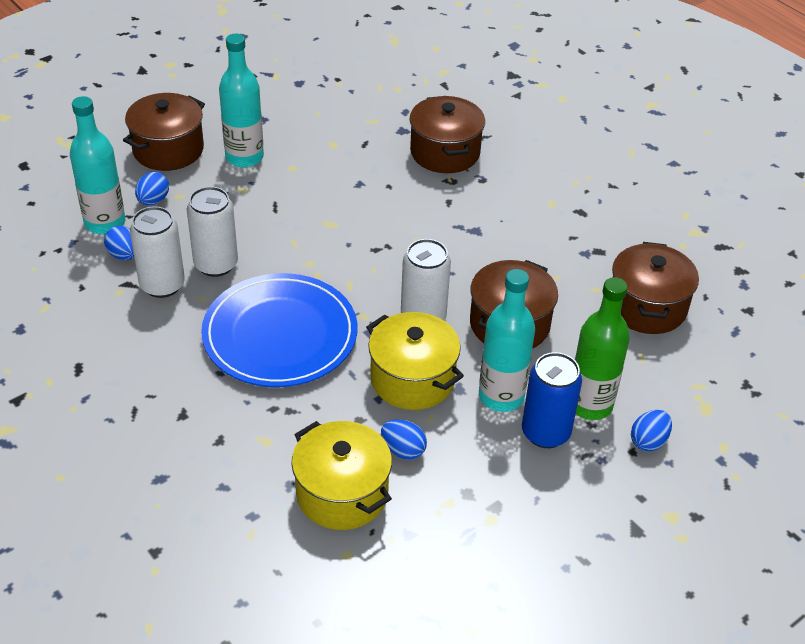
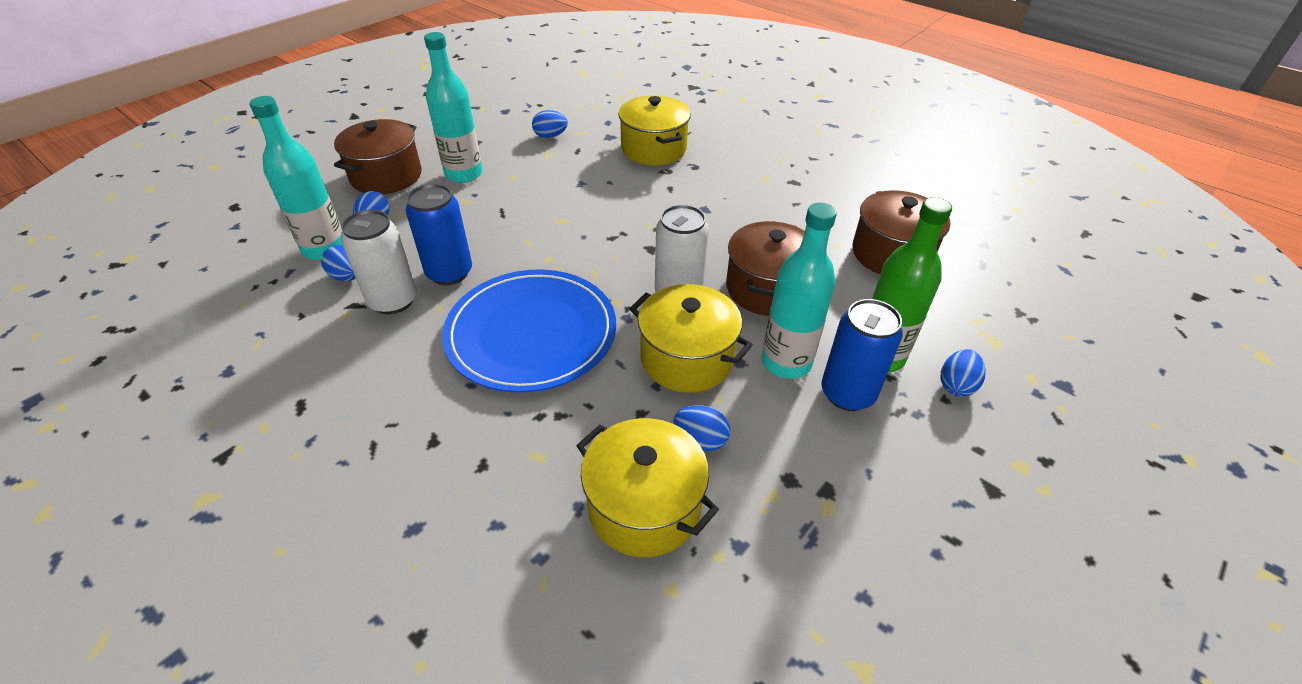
camera: 10 degrees left, 0 degrees up
(216, 264) = (449, 273): white can -> blue can
(340, 122) = (550, 136): none -> blue egg
(445, 152) = (653, 149): brown pot -> yellow pot

